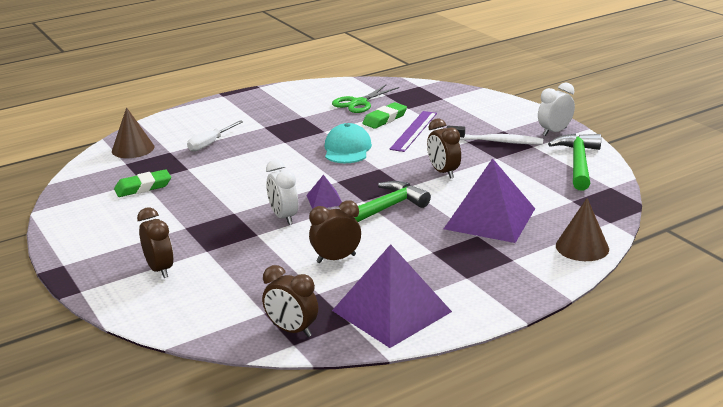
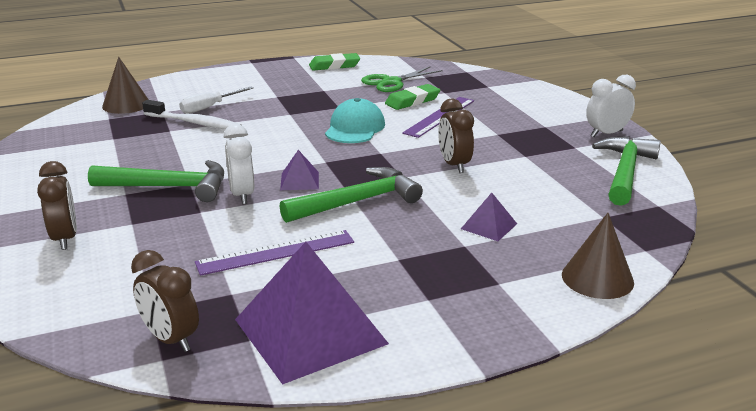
camera: 10 degrees right, 0 degrees up
(143, 187) = (110, 144): green eraser -> green eraser (334, 66)
(219, 218) = (169, 187): none -> green hammer
(336, 259) = (276, 252): brown clock -> purple ruler
(489, 218) = (489, 226): purple pyramid -> purple pyramid, size x0.45
(497, 141) = (532, 137): white toothbrush -> white toothbrush (194, 123)

